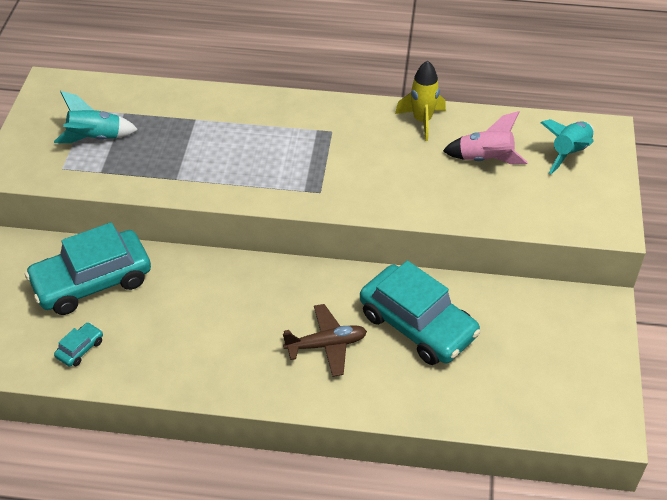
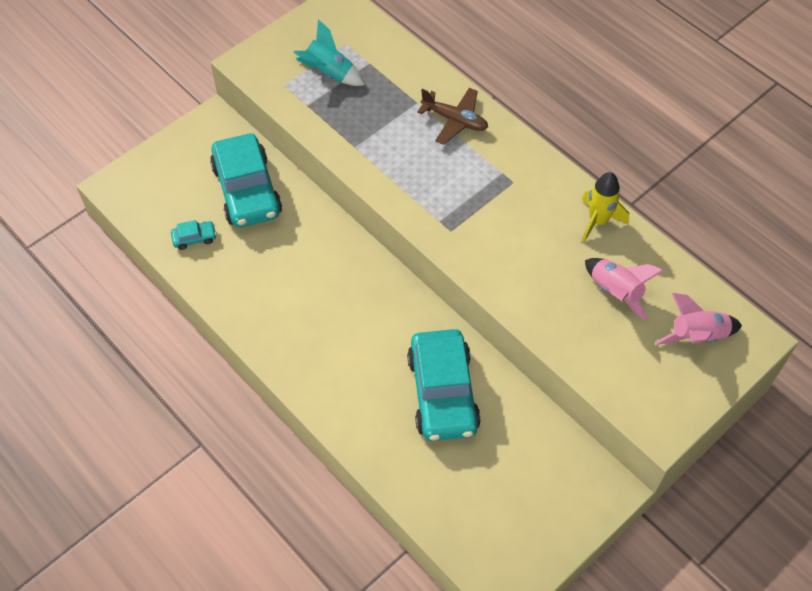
camera: 40 degrees right, 10 degrees up
(92, 281) = (247, 190): turquoise car -> turquoise car turned 120 degrees counterclockwise
(326, 345) = (360, 358): brown plane -> brown plane (455, 120)
(569, 153) = (697, 336): turquoise rocket -> pink rocket

